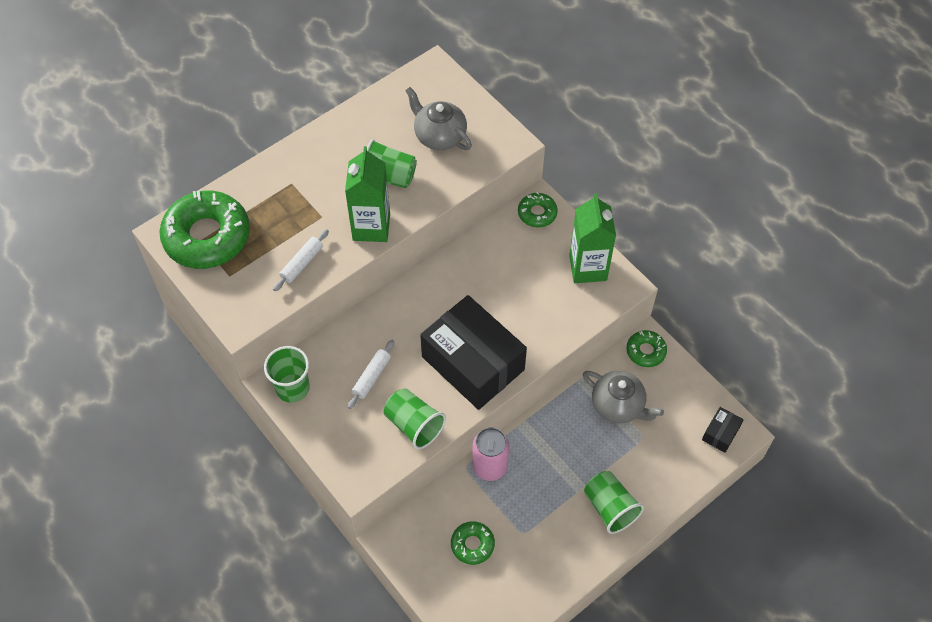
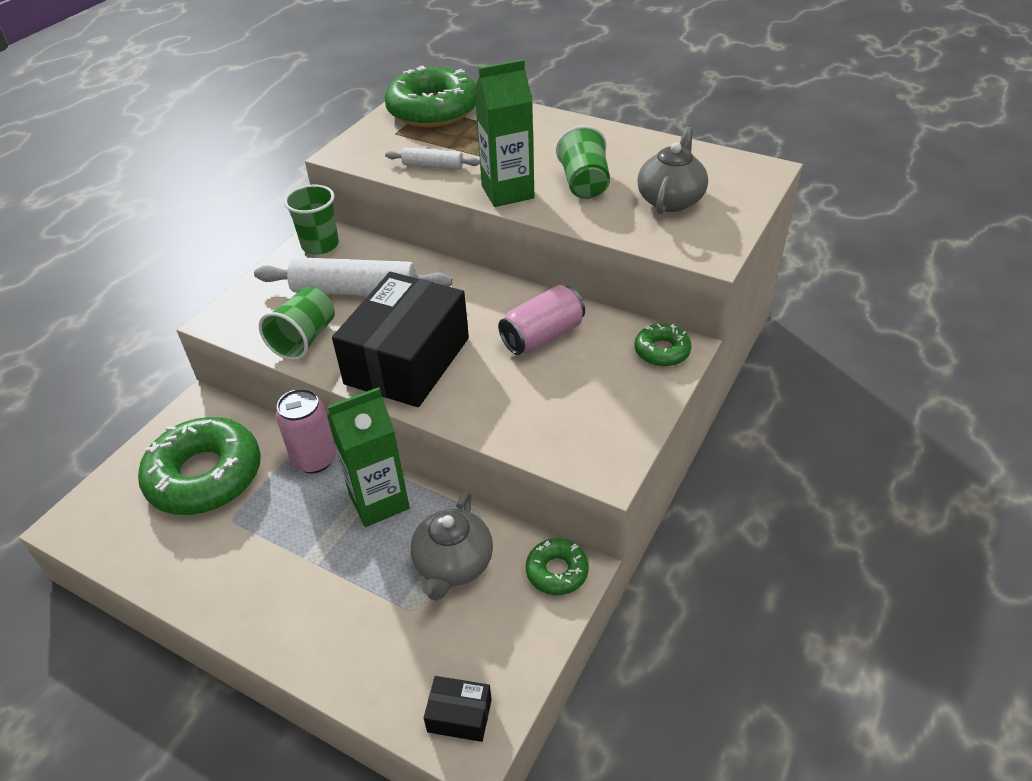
camera: 70 degrees right, 15 degrees down
(371, 377) = (355, 291): white rolling pin -> white rolling pin, size x1.96
(472, 545) = (205, 476): green donut -> green donut, size x2.08
(488, 273) = (542, 336): none -> pink can
(588, 268) = (610, 423): green carton -> green carton (379, 501)
(610, 508) = (289, 603): green cup -> none

